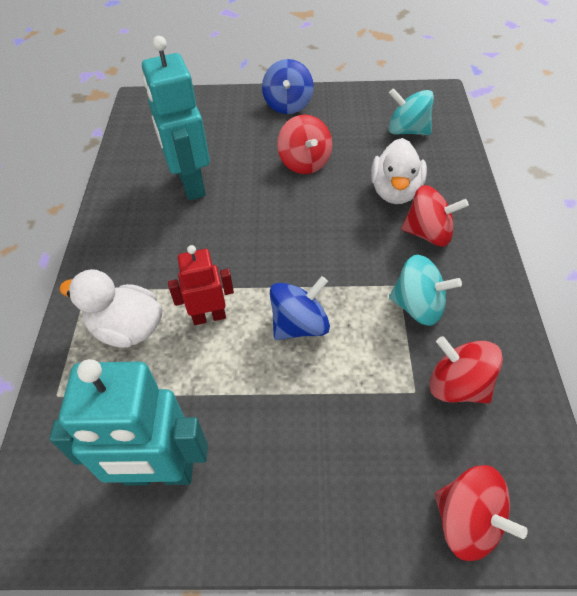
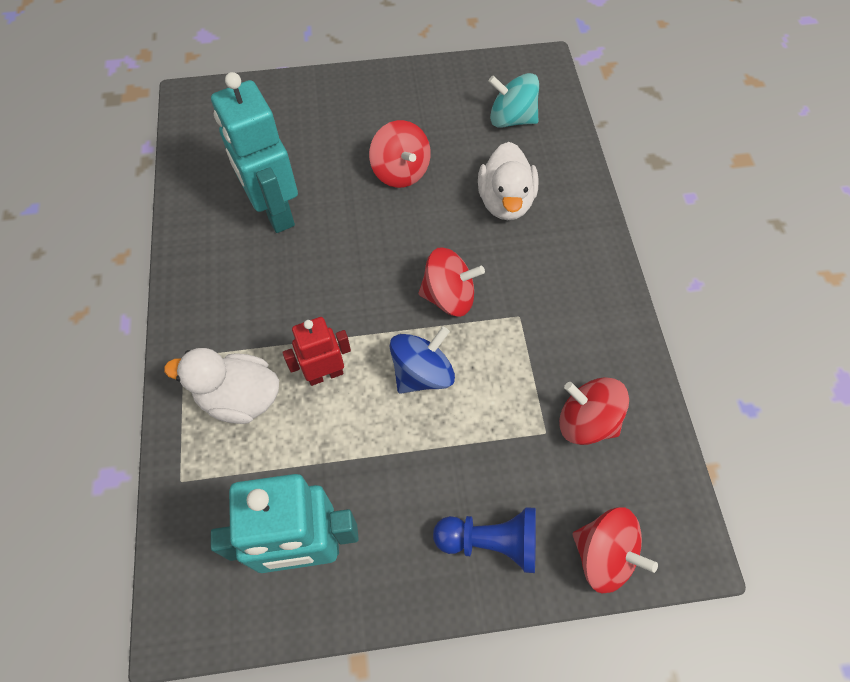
camera: 10 degrees left, 10 degrees up
(288, 105) = (370, 92): blue spinning top -> none
(347, 491) = (490, 541): none -> blue pawn
(418, 306) = (541, 338): turquoise spinning top -> none
(428, 233) = (545, 251): red spinning top -> red spinning top (449, 296)

